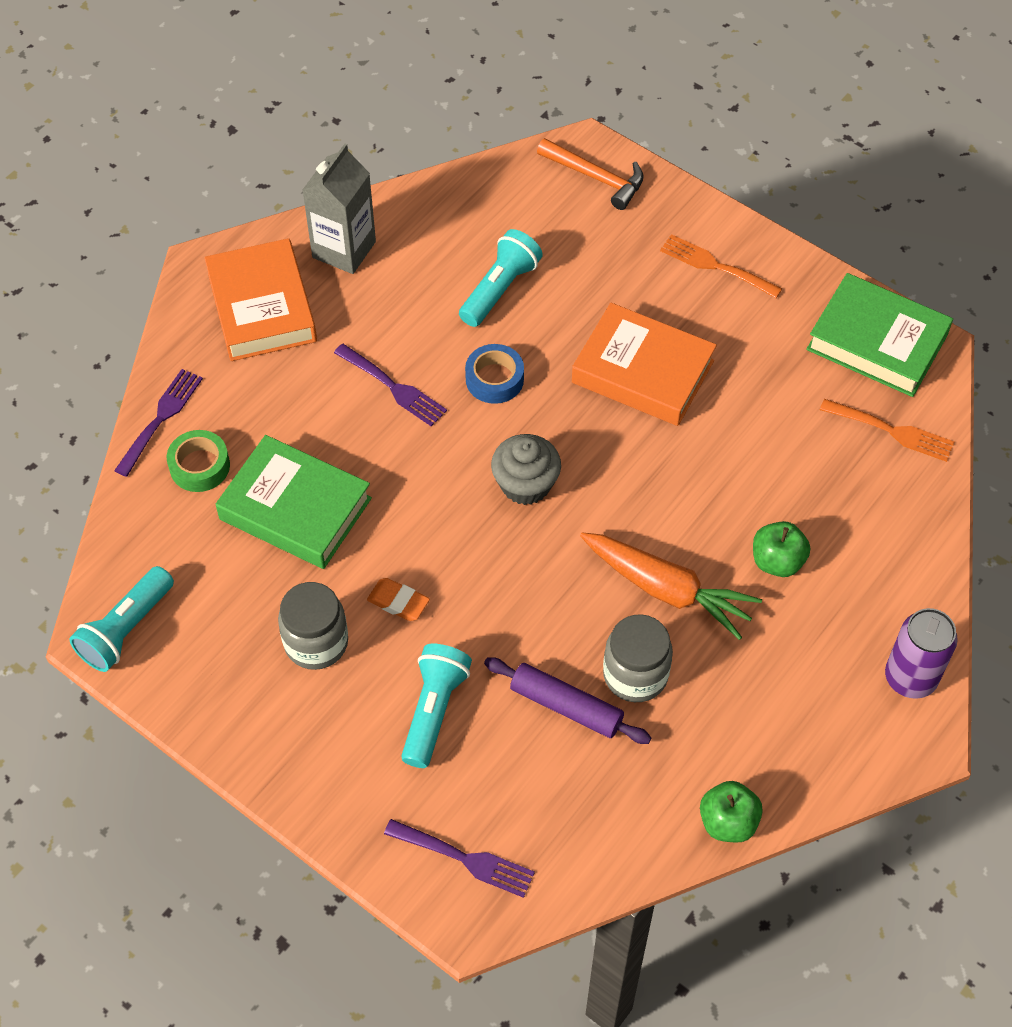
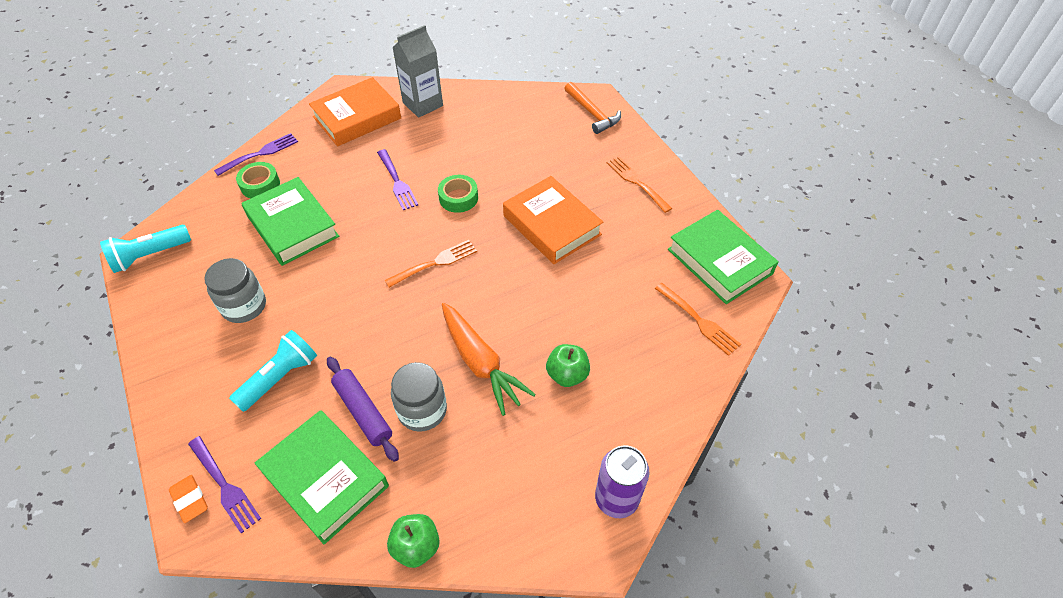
camera: 25 degrees right, 5 degrees down
(262, 307) = (357, 118): orange book -> orange book turned 45 degrees clockwise
(398, 602) = (309, 302): orange eraser -> orange eraser (190, 500)
(494, 379) = (458, 198): blue tape -> green tape
(500, 289) = (495, 152): turquoise flashlight -> none
(525, 484) = (435, 263): grey cupcake -> orange fork
(576, 799) = (325, 479): none -> green book

